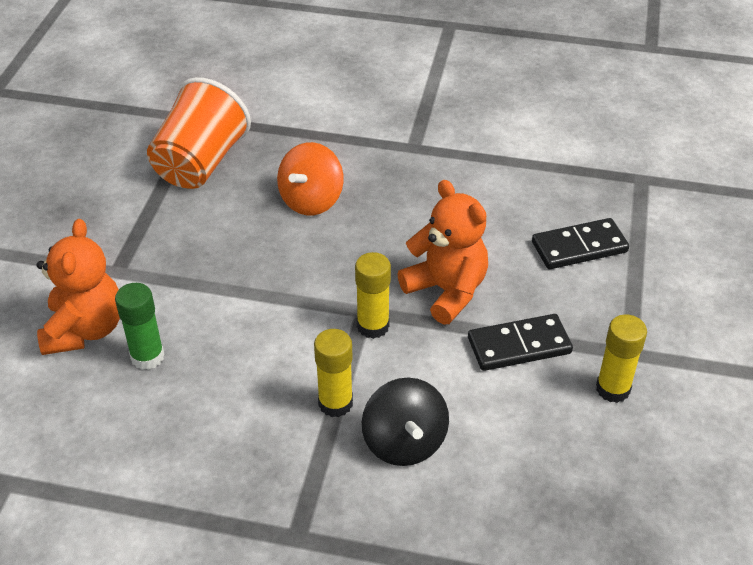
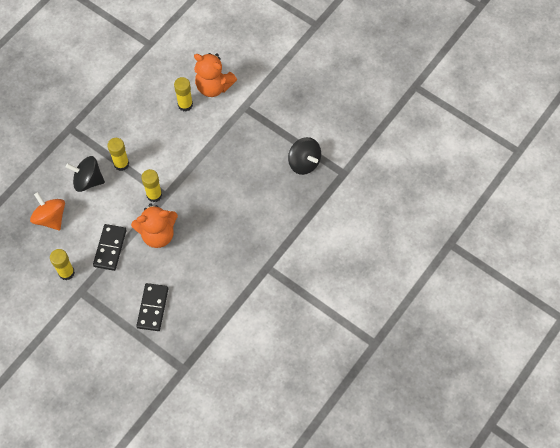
camera: 115 degrees right, 20 degrees up
(147, 357) = (185, 105): green glue stick -> yellow glue stick
(200, 163) = (304, 162): orange cup -> black spinning top
(311, 200) = (250, 202): orange spinning top -> orange spinning top (51, 218)

